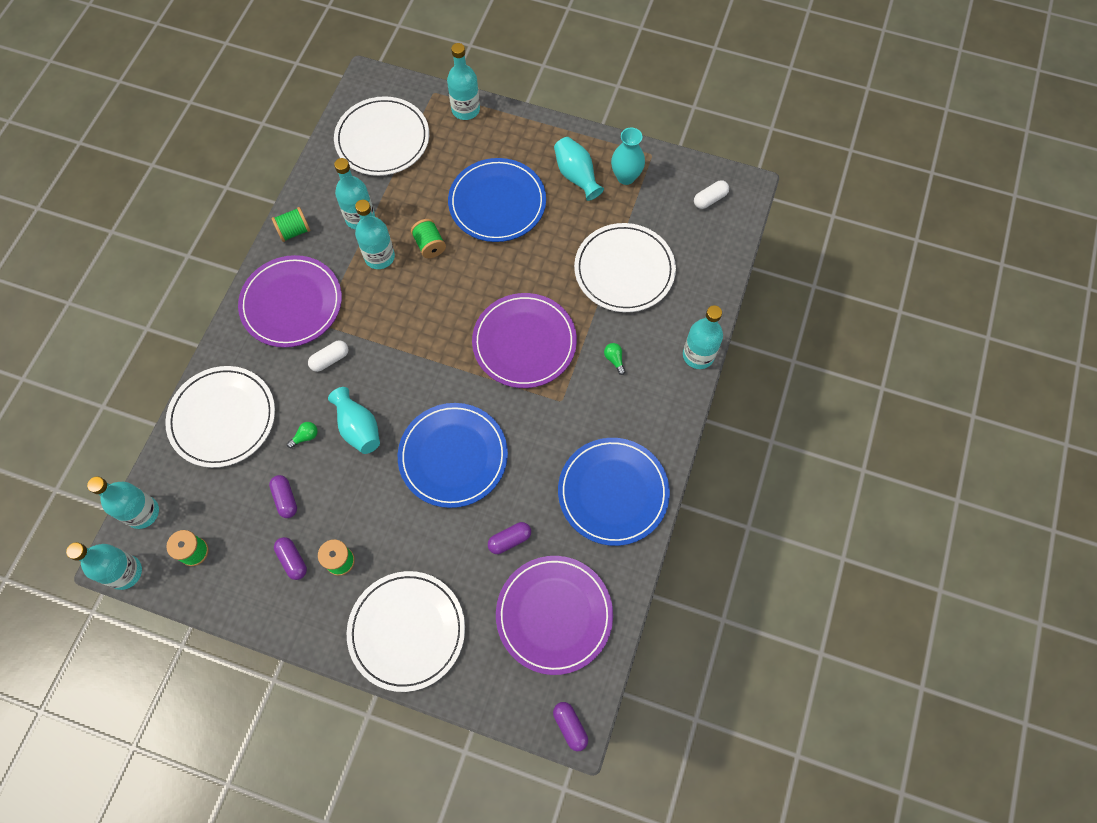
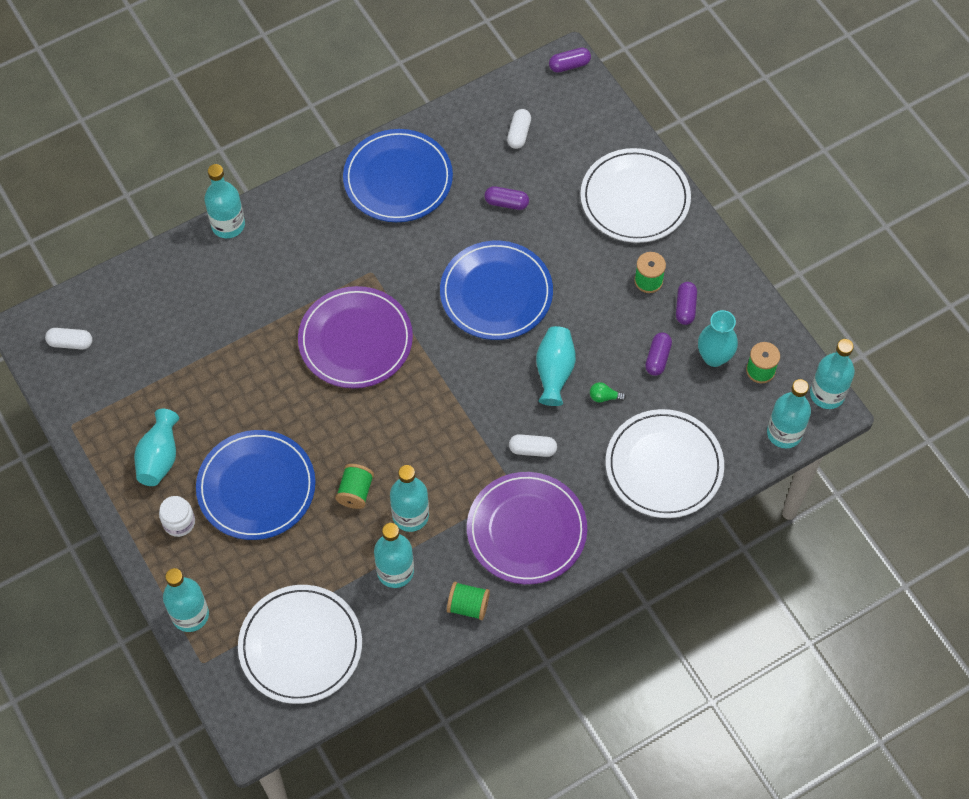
camera: 140 degrees left, 5 degrees down
(524, 150) = (179, 522): none -> white jar
(554, 615) = (519, 134): purple plate -> white capsule
(570, 726) = (569, 65): purple capsule -> purple capsule turned 60 degrees clockwise
(614, 360) = (297, 271): green light bulb -> none
(624, 270) = (211, 337): white plate -> none
(626, 177) = (118, 421): turquoise vase -> turquoise vase (714, 357)

